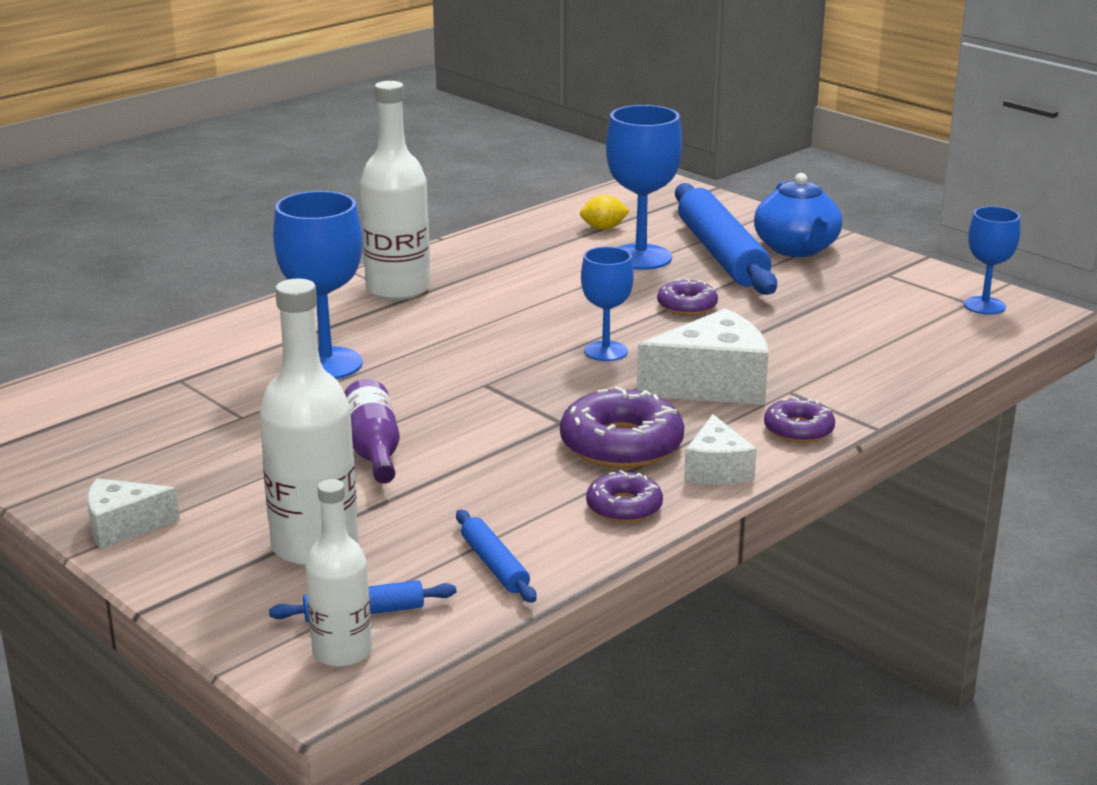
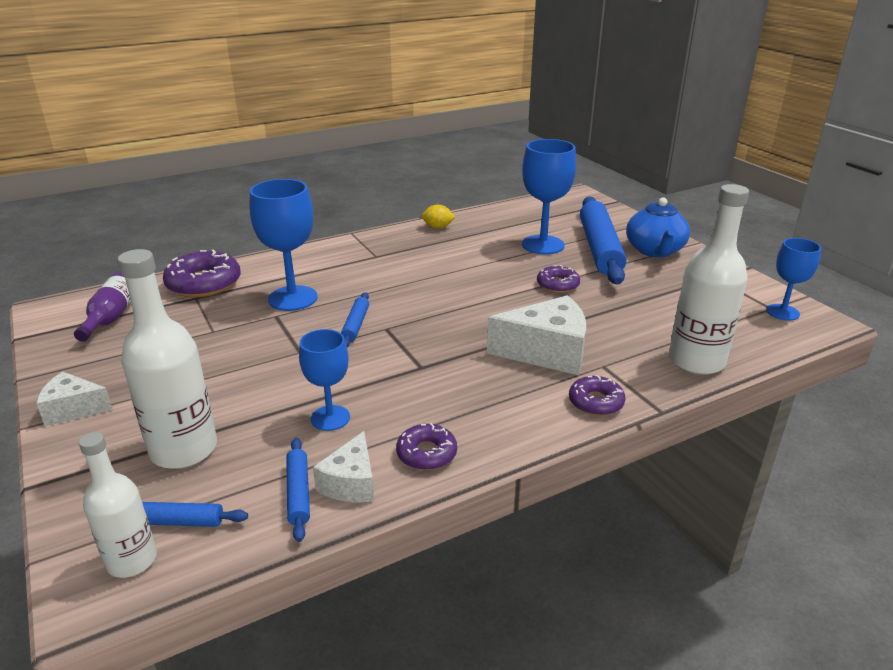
camera: 15 degrees right, 5 degrees up
(373, 449) = (279, 370): purple bottle -> purple bottle (112, 316)
(398, 289) = (372, 249): white bottle -> white bottle (696, 361)
(440, 385) = (355, 325): none -> blue rolling pin
(603, 228) = (528, 221): yellow lemon -> yellow lemon (438, 227)
(605, 351) = (483, 313): blue goblet -> blue goblet (330, 418)
(621, 445) = (454, 394): purple donut -> purple donut (204, 284)
(716, 470) = (515, 430): white cheese -> white cheese (351, 483)

